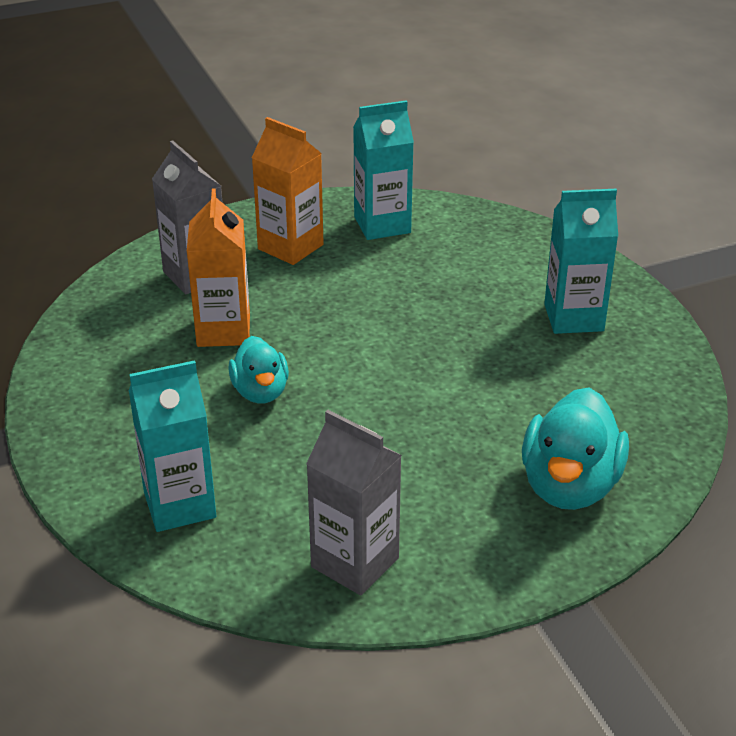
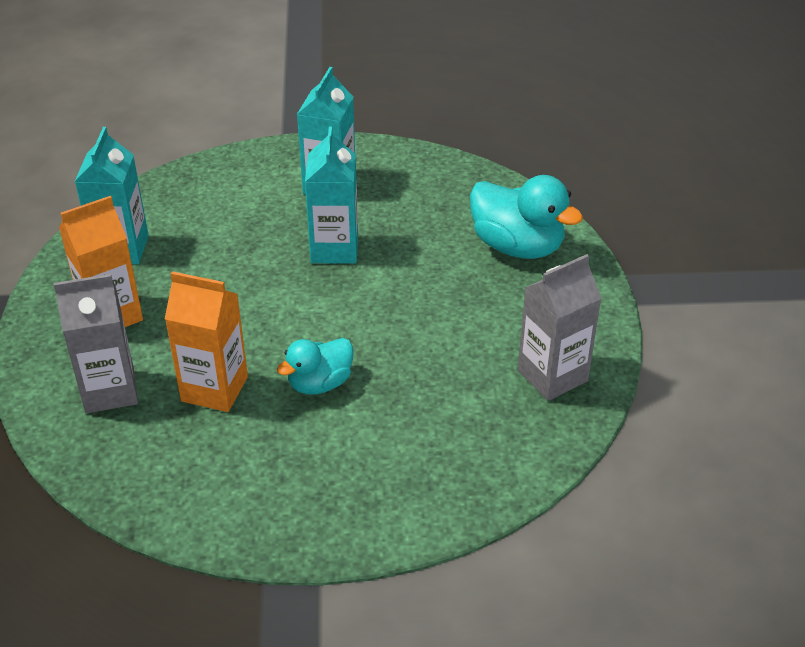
camera: 70 degrees left, 5 degrees up
(179, 505) = (443, 466): turquoise carton -> turquoise carton (334, 249)
(260, 392) = (320, 383): turquoise duck -> turquoise duck turned 135 degrees clockwise

